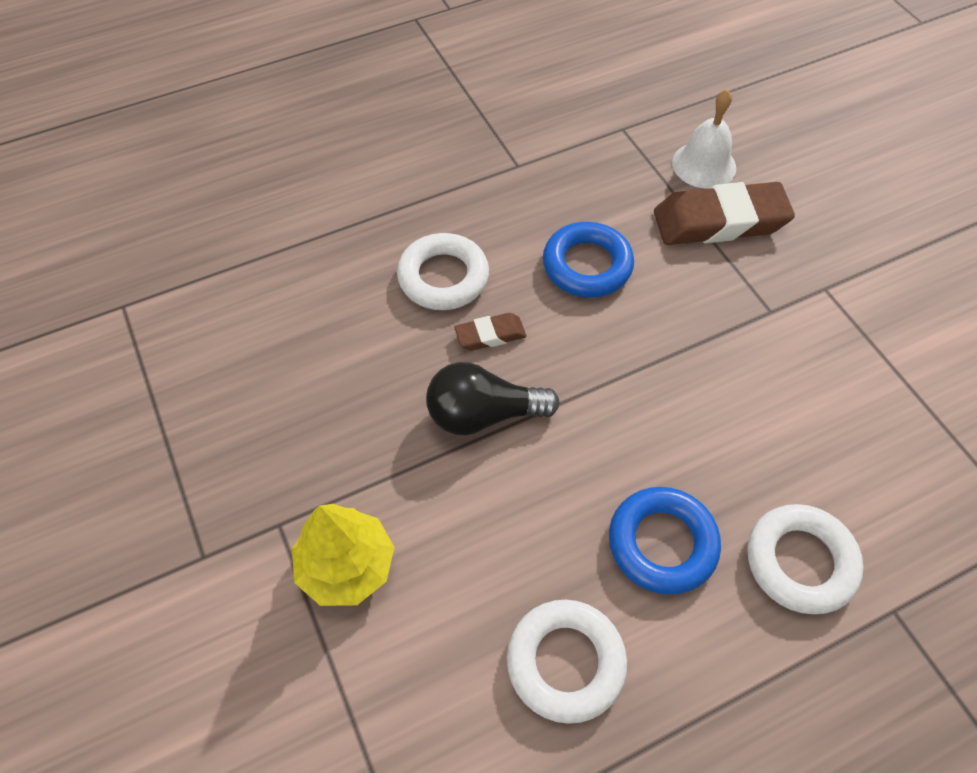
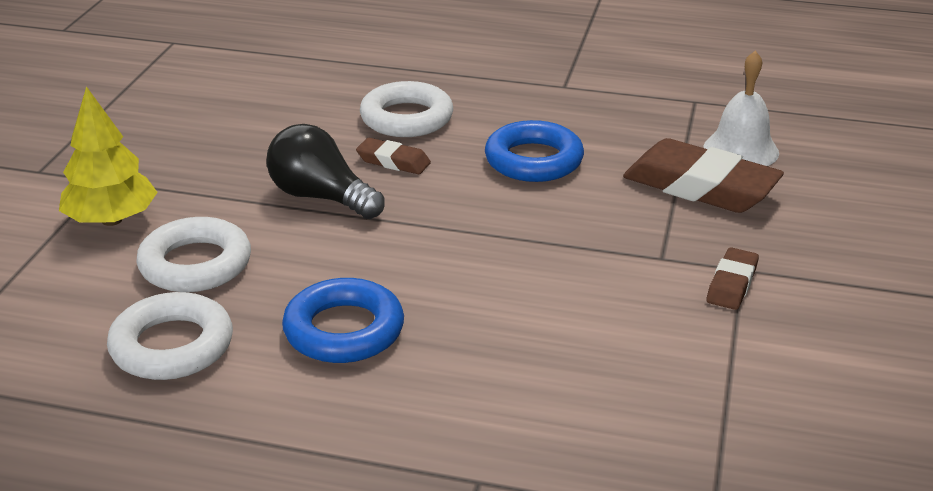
camera: 40 degrees right, 25 degrees down
(800, 562) = (441, 404): white ring -> white ring (195, 264)
(835, 308) = (732, 284): none -> brown eraser

